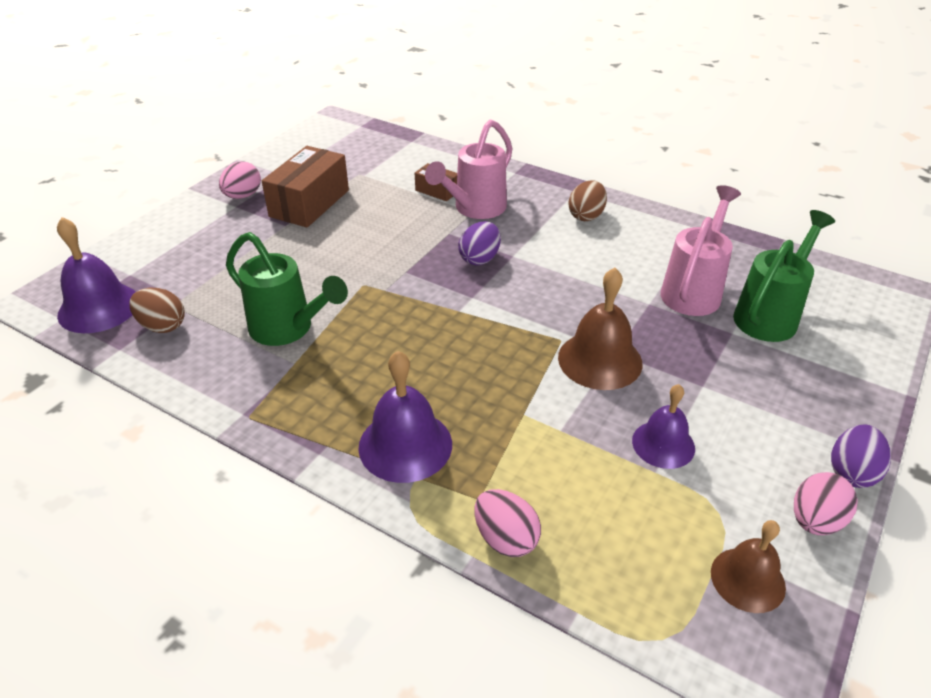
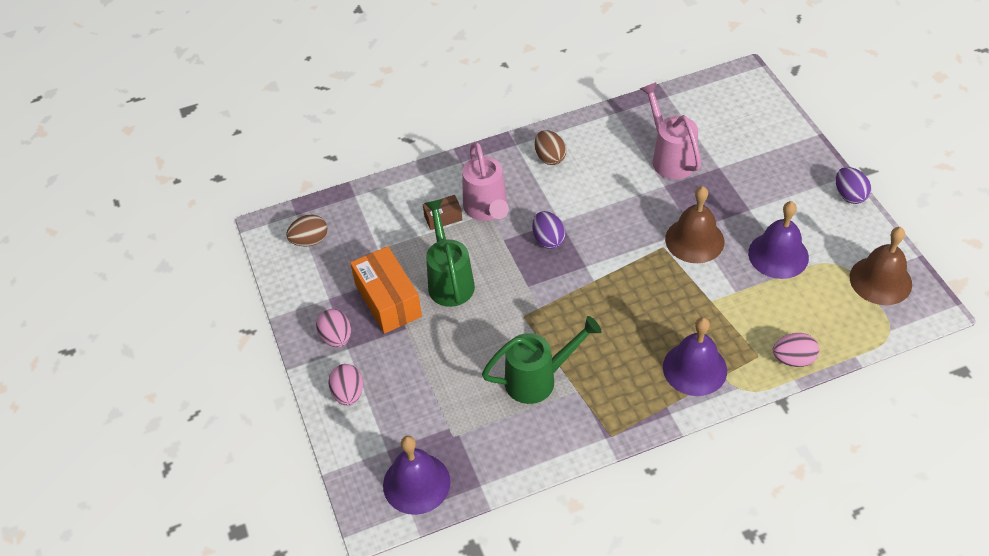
camera: 50 degrees left, 10 degrees up
(162, 326) = (474, 450): brown egg -> brown egg (310, 241)
(309, 203) = (388, 300): brown box -> orange box
(663, 444) = (778, 255): purple bell -> purple bell, size x1.51
(747, 579) = (880, 280): brown bell -> brown bell, size x1.51
(770, 315) = (719, 141): green watering can -> green watering can (449, 280)
(815, 521) = (866, 231): pink egg -> pink egg (348, 394)

